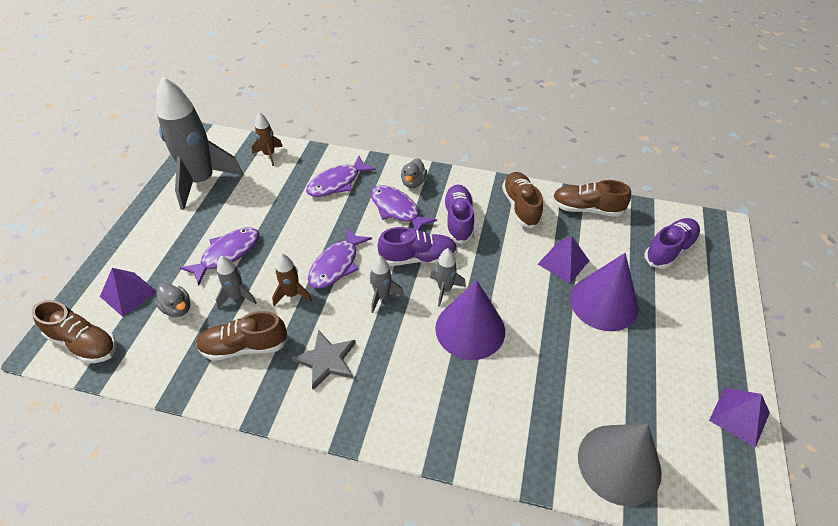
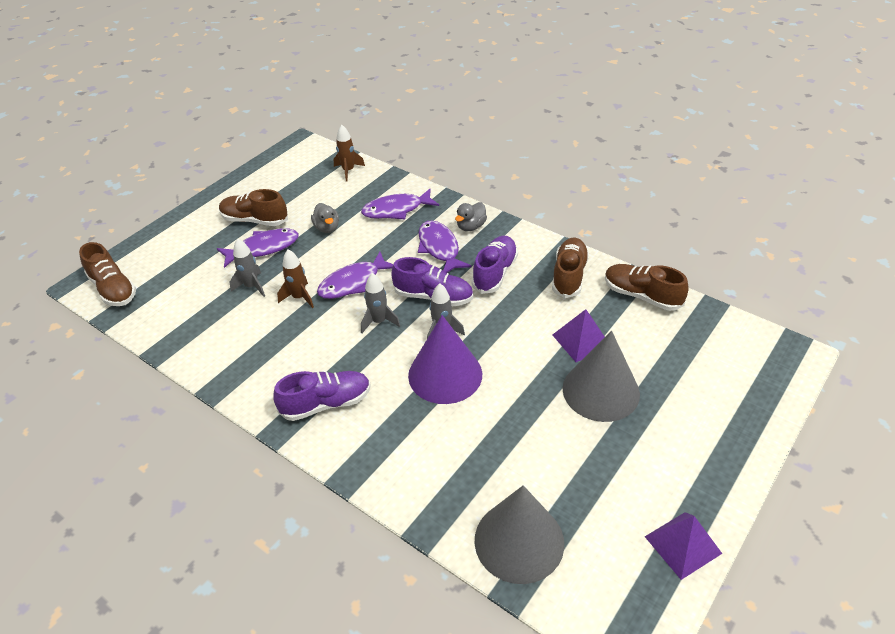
camera: 25 degrees right, 5 degrees down
(128, 294) = (166, 260): purple pyramid -> none
(177, 308) = (198, 282): grey duck -> grey duck (327, 228)
(202, 181) = (276, 181): grey rocket -> none
(244, 347) = (235, 329): brown shoe -> brown shoe (255, 220)
(326, 360) = (297, 361): grey star -> none
(604, 303) = (601, 391): purple cone -> grey cone
(669, 250) = (712, 361): purple shoe -> purple shoe (326, 404)

